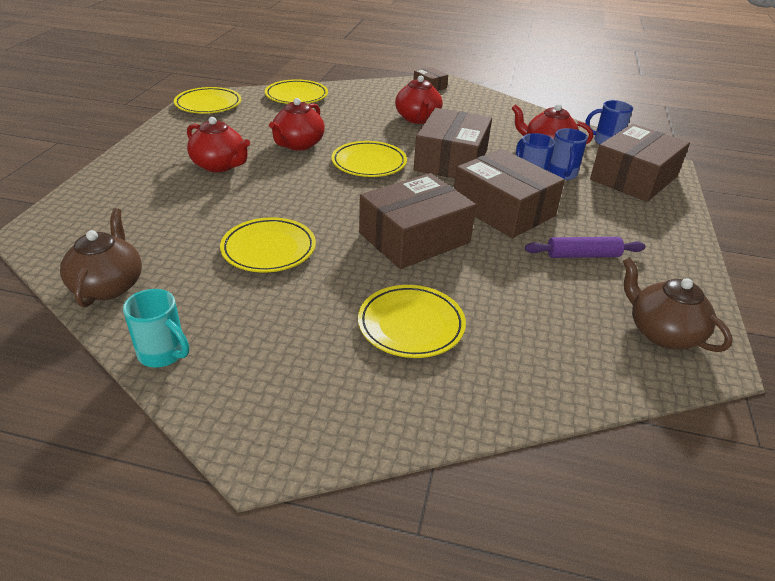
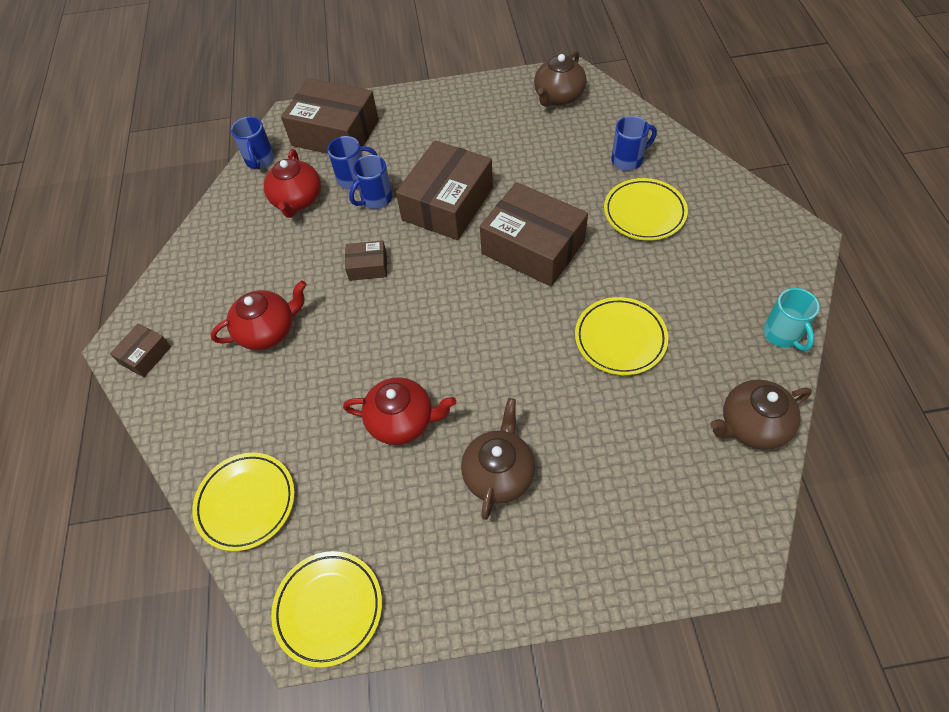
camera: 105 degrees left, 20 degrees up
(163, 354) = (782, 334): turquoise mug -> turquoise mug turned 150 degrees clockwise
(220, 165) = (499, 473): red teapot -> brown teapot
(369, 163) = (413, 332): yellow plate -> none
(451, 160) = (368, 266): brown box -> brown box, size x0.47
(509, 347) = (628, 160): none -> blue mug
(583, 255) = (490, 144): purple rolling pin -> none

